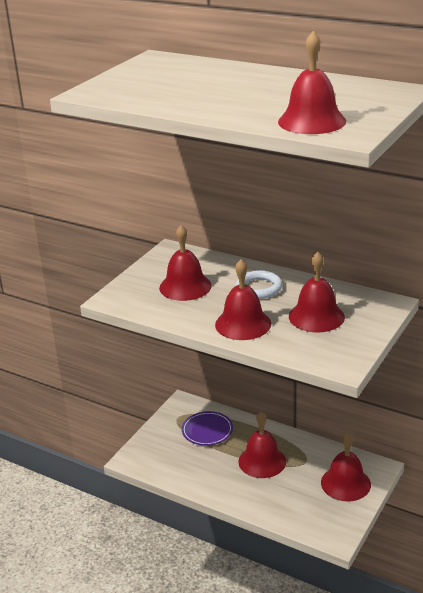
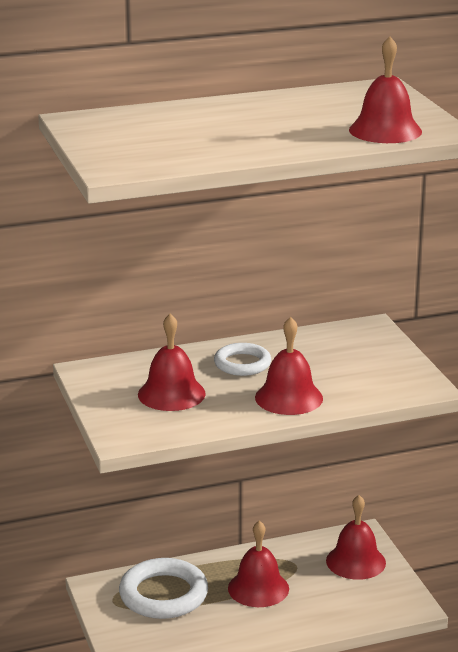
camera: 50 degrees left, 5 degrees down
(207, 431) = (163, 594): purple plate -> white ring
(316, 316) = (336, 363): red bell -> none

